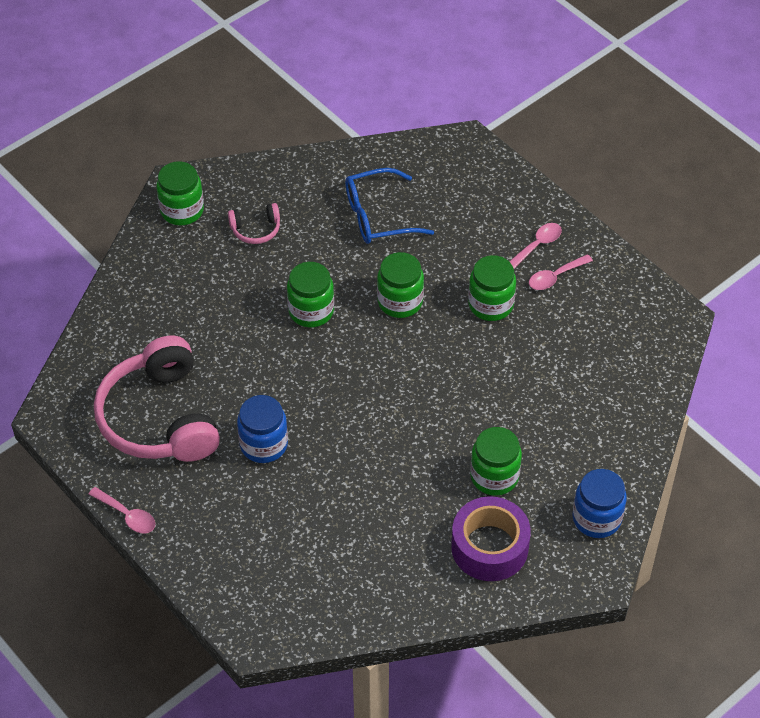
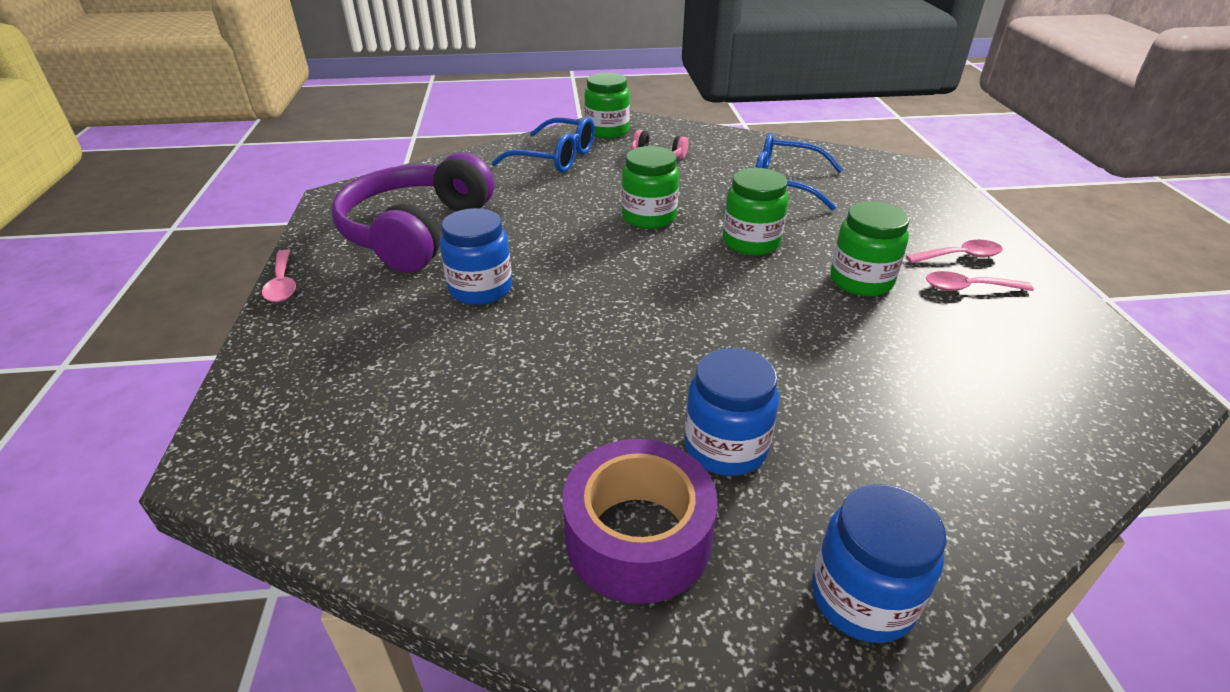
camera: 35 degrees right, 15 degrees down
(159, 418) = (416, 231): pink headphones -> purple headphones
(175, 273) = (556, 158): none -> blue glasses
(494, 476) = (725, 447): green jar -> blue jar

